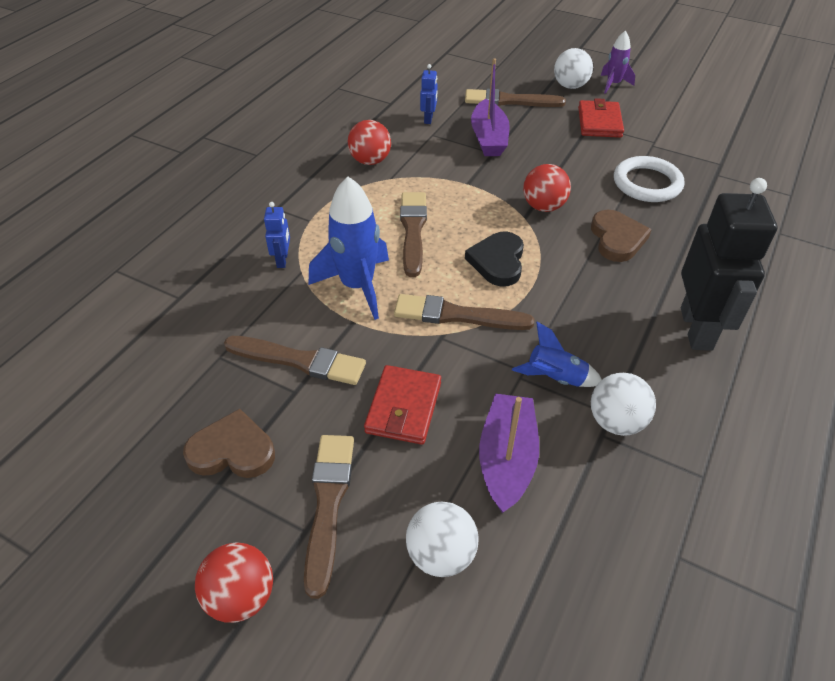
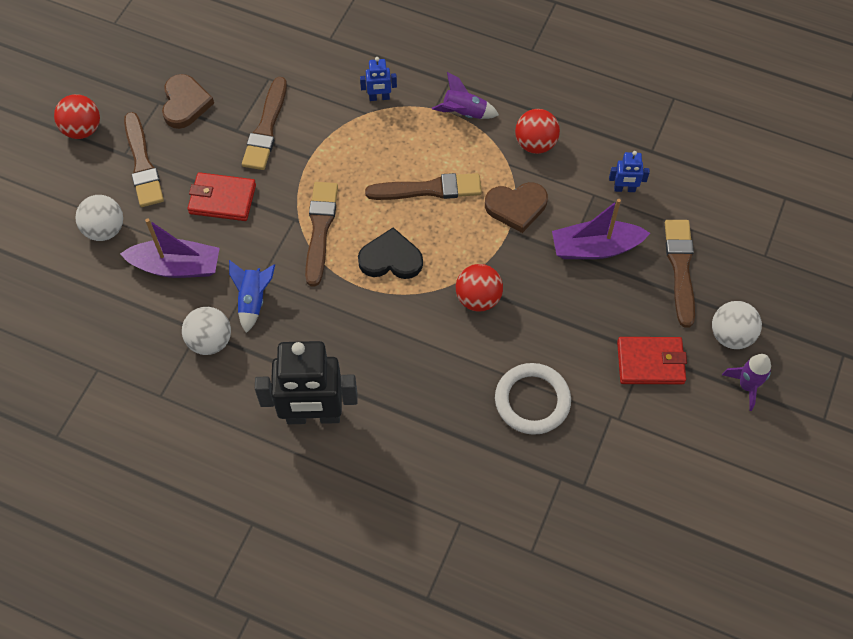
camera: 85 degrees right, 15 degrees up
(322, 201) = (464, 113): none -> purple rocket
(328, 504) = (142, 164): brown brush -> brown brush turned 75 degrees clockwise
(357, 286) = (350, 155): blue rocket -> none
(617, 239) = (433, 362): brown heart -> brown heart (516, 207)

